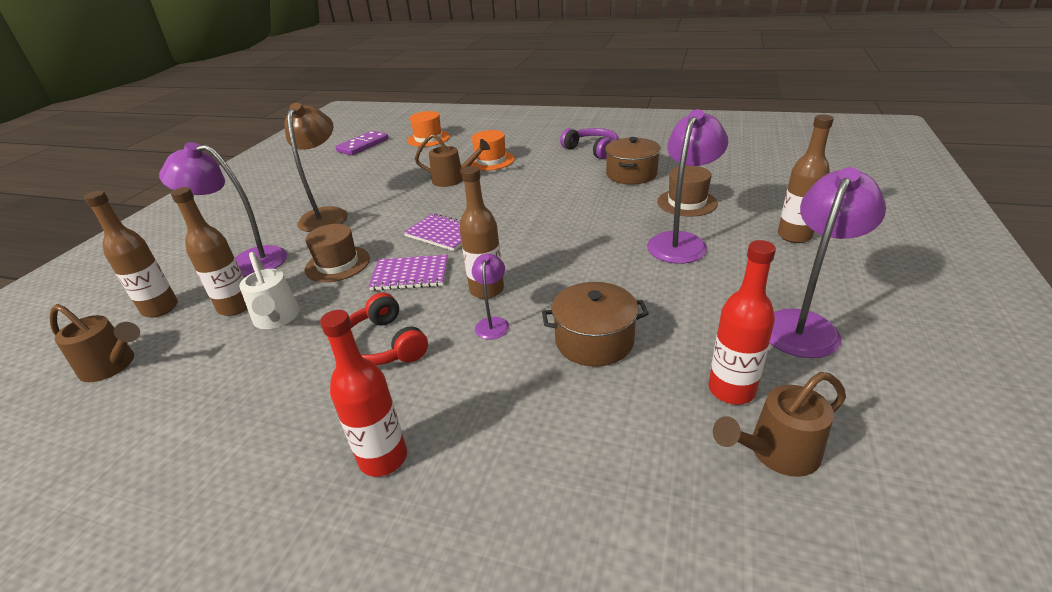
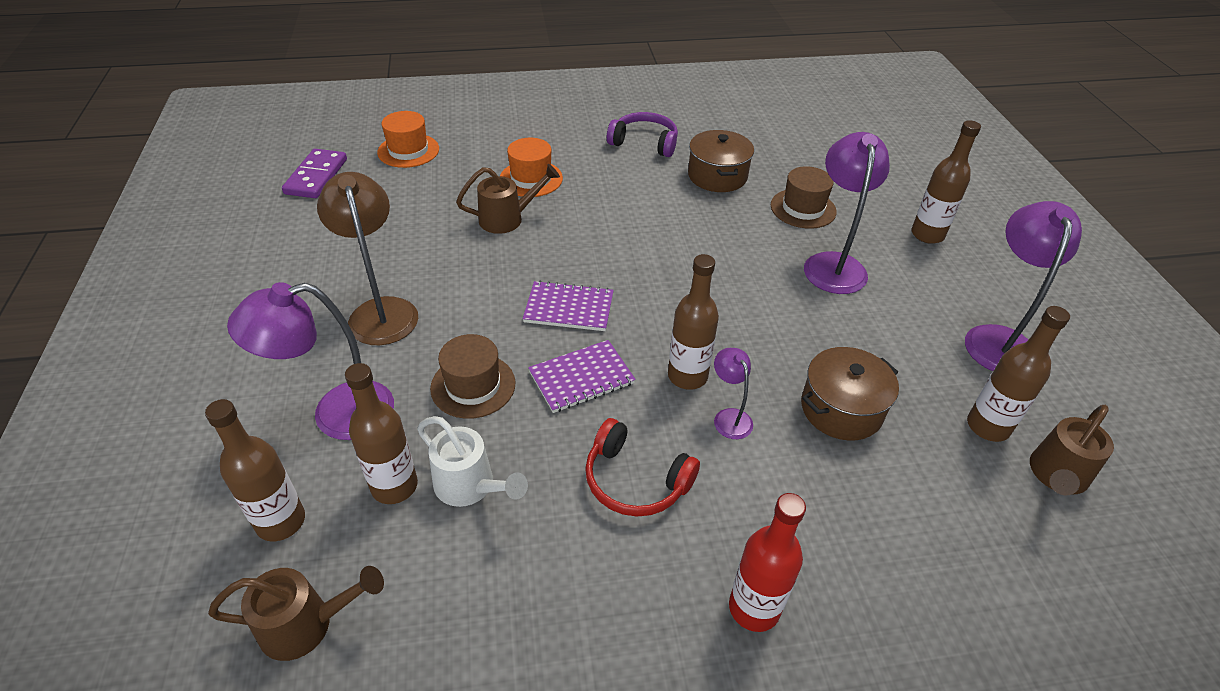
camera: 30 degrees left, 10 degrees up
(731, 390) = (987, 426): red bottle -> brown bottle

